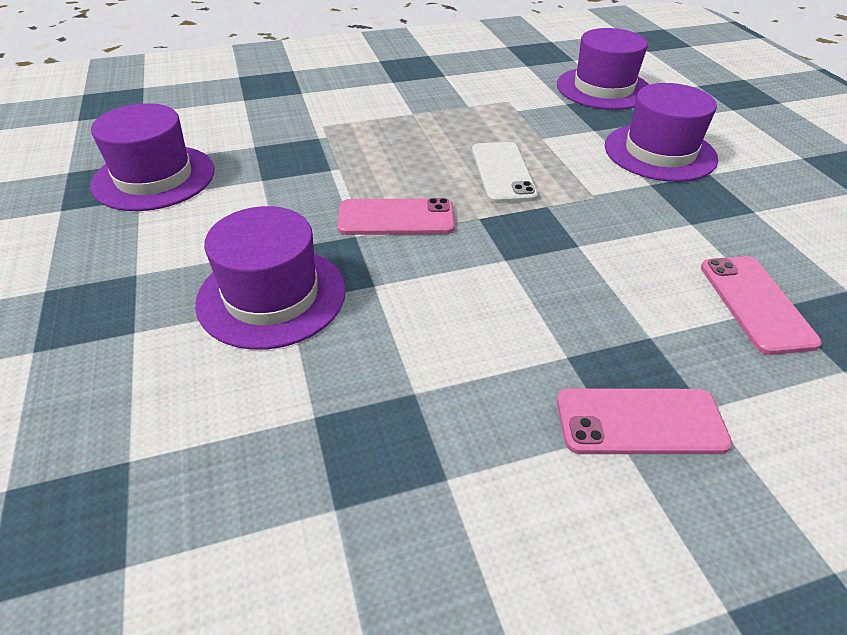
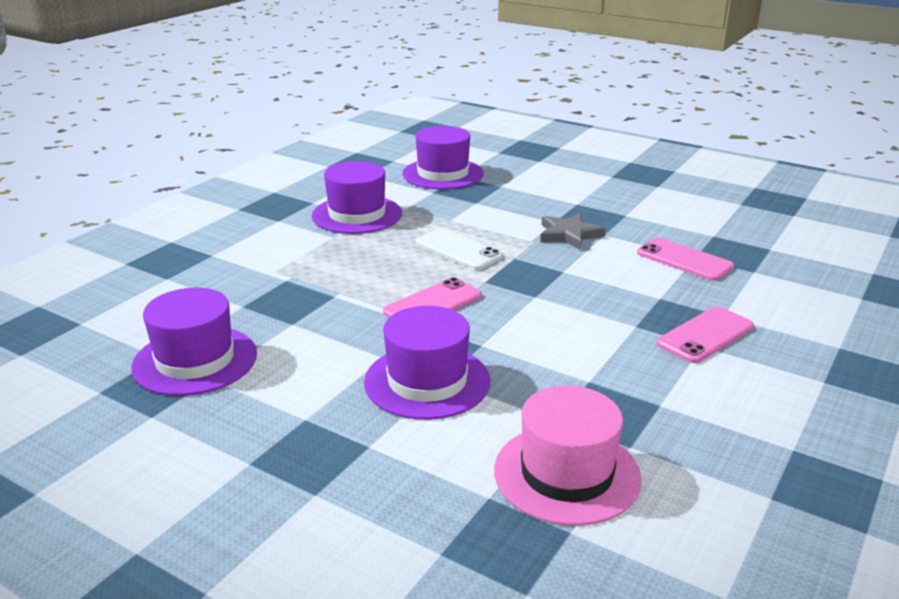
camera: 40 degrees left, 15 degrees down
(227, 491) = (566, 474): none -> pink hat
(647, 206) = (569, 234): none -> grey star
(659, 152) = (533, 202): purple hat -> purple hat (357, 215)

